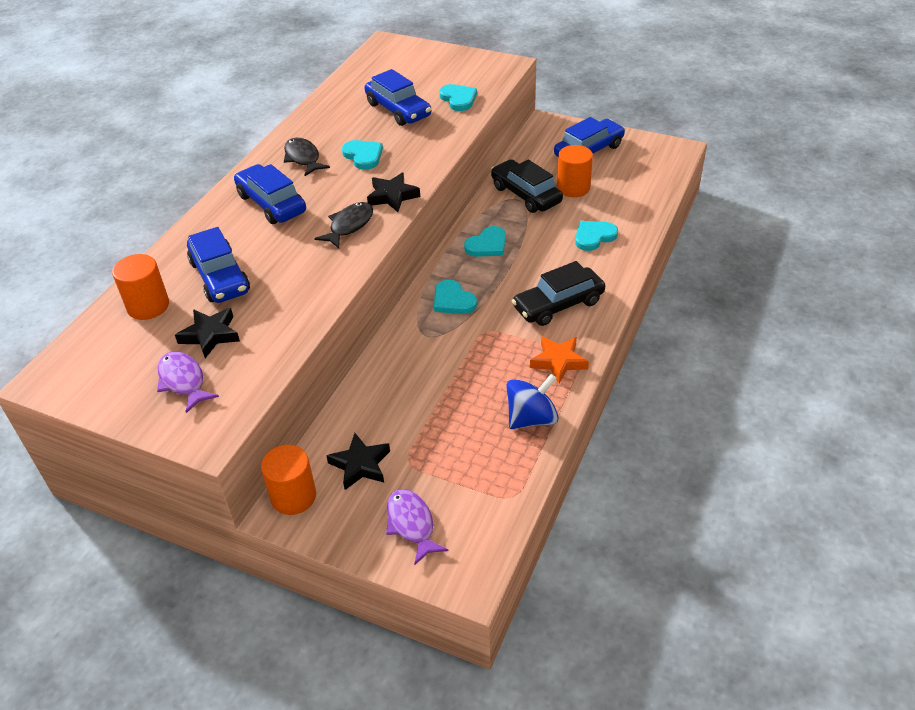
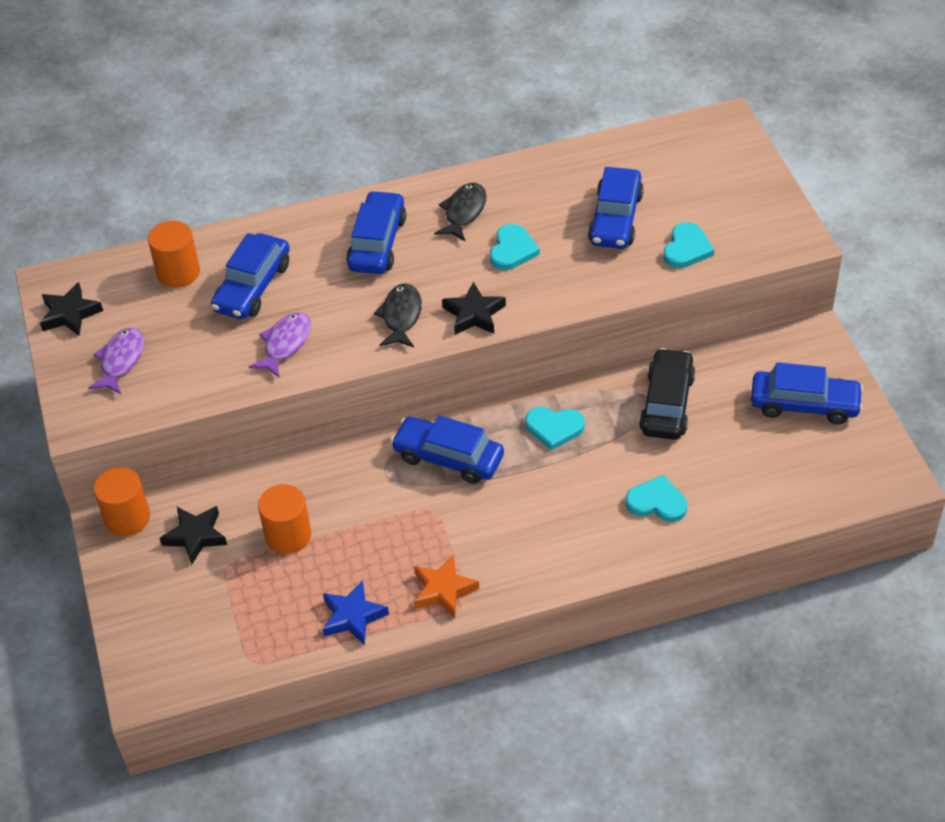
camera: 50 degrees right, 5 degrees up
(210, 335) = (182, 336): black star -> black star (70, 314)
(349, 226) = (401, 316): black fish -> black fish turned 75 degrees counterclockwise
(412, 524) = (165, 614): purple fish -> purple fish (285, 344)
(453, 300) = (448, 457): turquoise heart -> blue car
(531, 418) = (353, 616): blue spinning top -> blue star
(558, 305) = (522, 540): black car -> none
(573, 188) = (721, 434): orange cylinder -> orange cylinder (288, 536)

